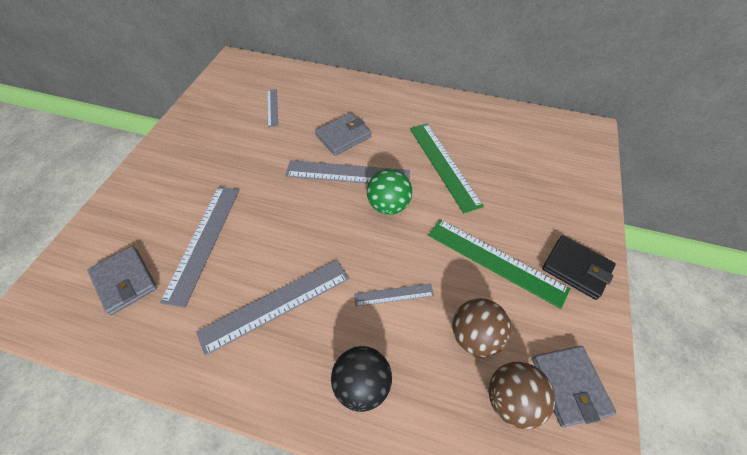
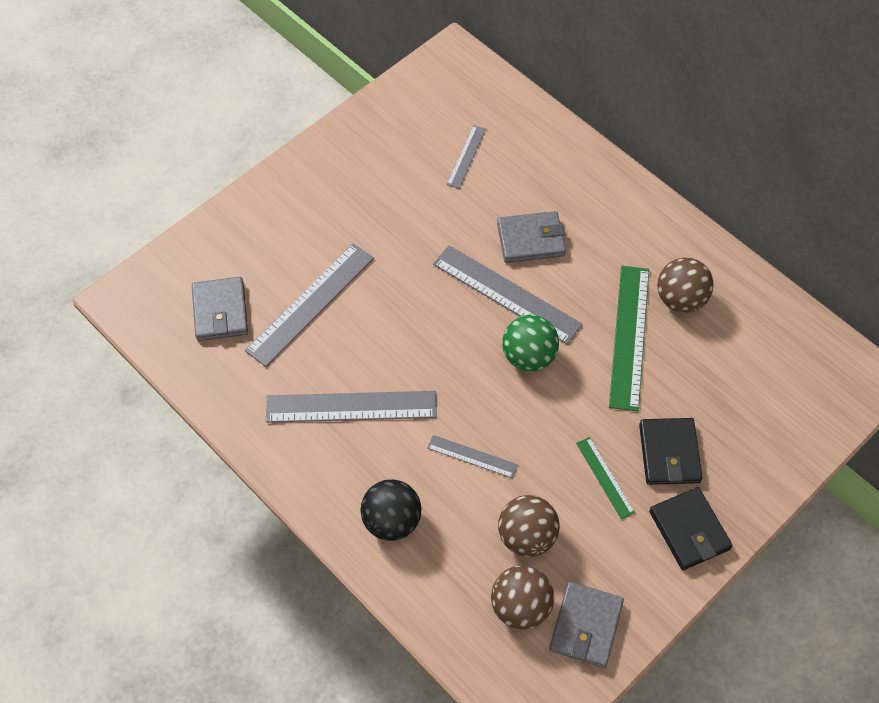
camera: 30 degrees right, 5 degrees up
(457, 132) = (680, 299): none -> brown ball
(496, 261) = (605, 477): green ruler -> green ruler, size x0.52
(523, 224) = (669, 453): none -> black wallet

